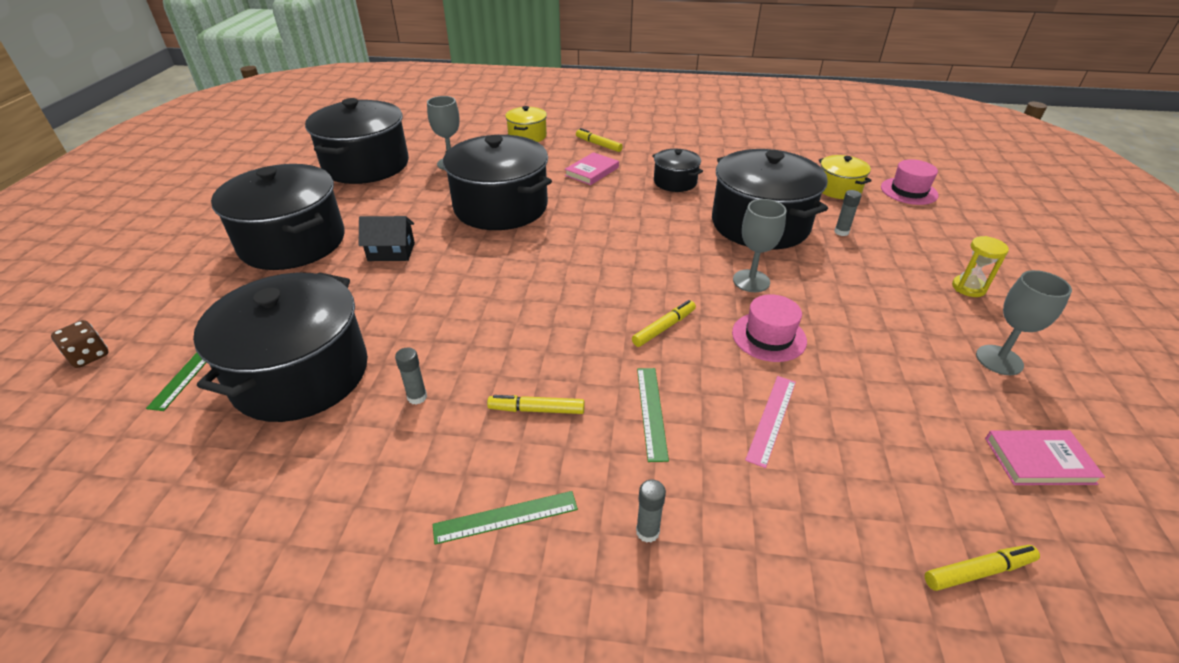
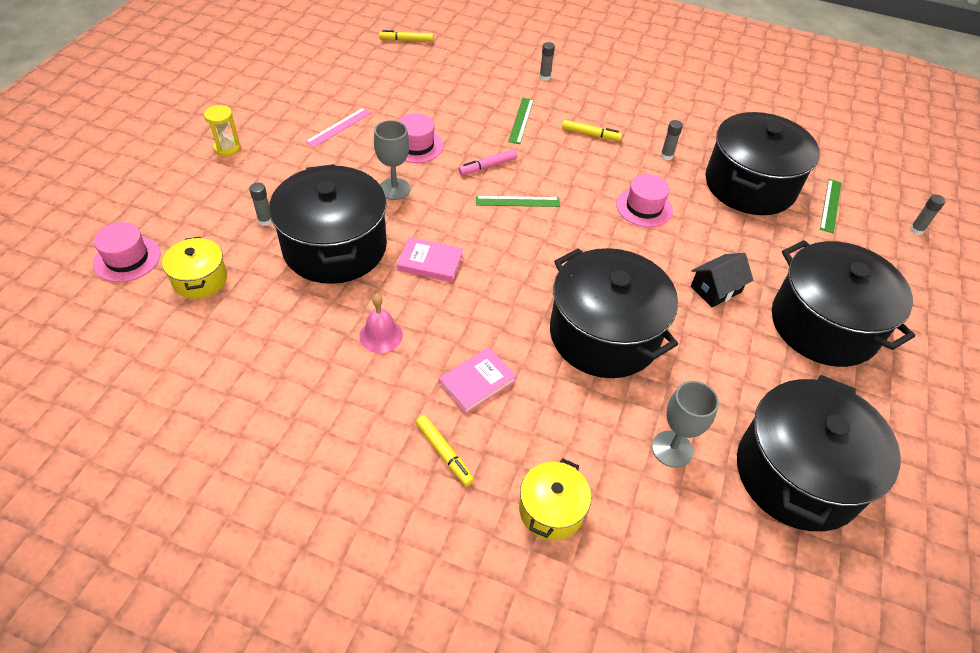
camera: 170 degrees left, 10 degrees up
(89, 356) = (916, 230): brown dice -> grey glue stick
(391, 252) = (716, 289): black house -> black house turned 45 degrees counterclockwise
(458, 316) = (644, 207): none -> pink hat
(506, 517) = (612, 94): green ruler -> green ruler (517, 201)
(663, 328) = (488, 166): yellow marker -> pink marker
(675, 182) = (381, 335): black pot -> pink bell
(771, 419) = (452, 104): pink ruler -> pink ruler (339, 127)
(999, 360) = (279, 103): grey goblet -> none
(1039, 460) = (327, 62): pink book -> pink book (430, 262)

